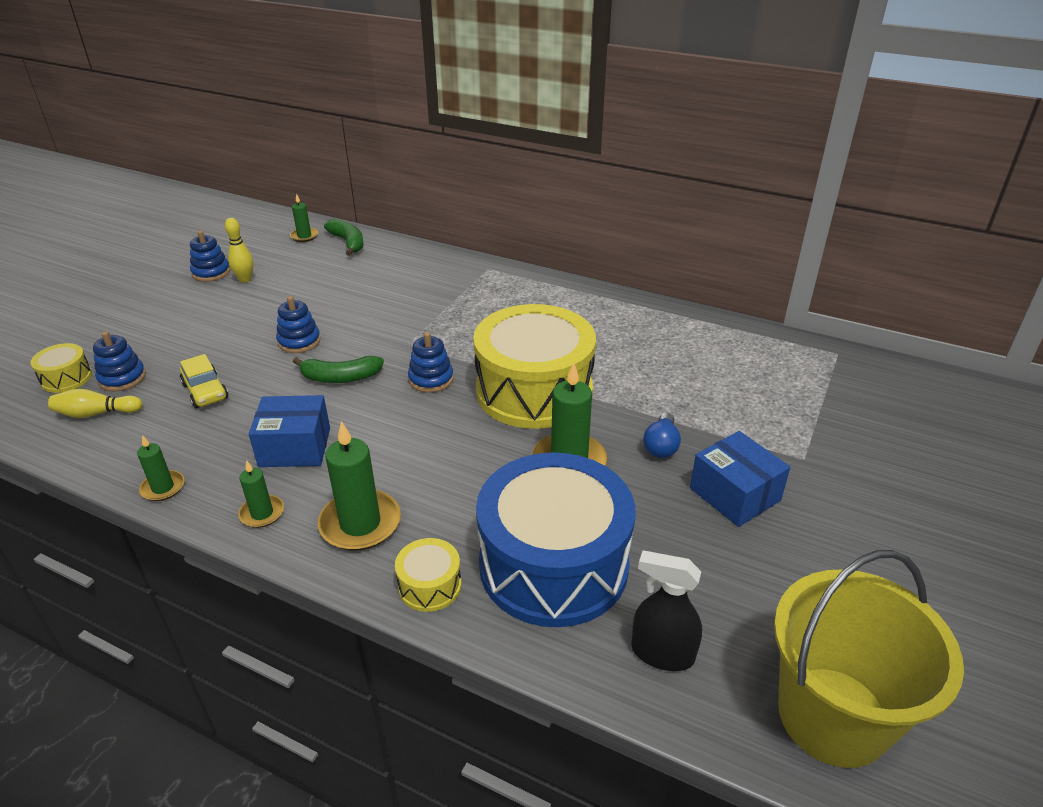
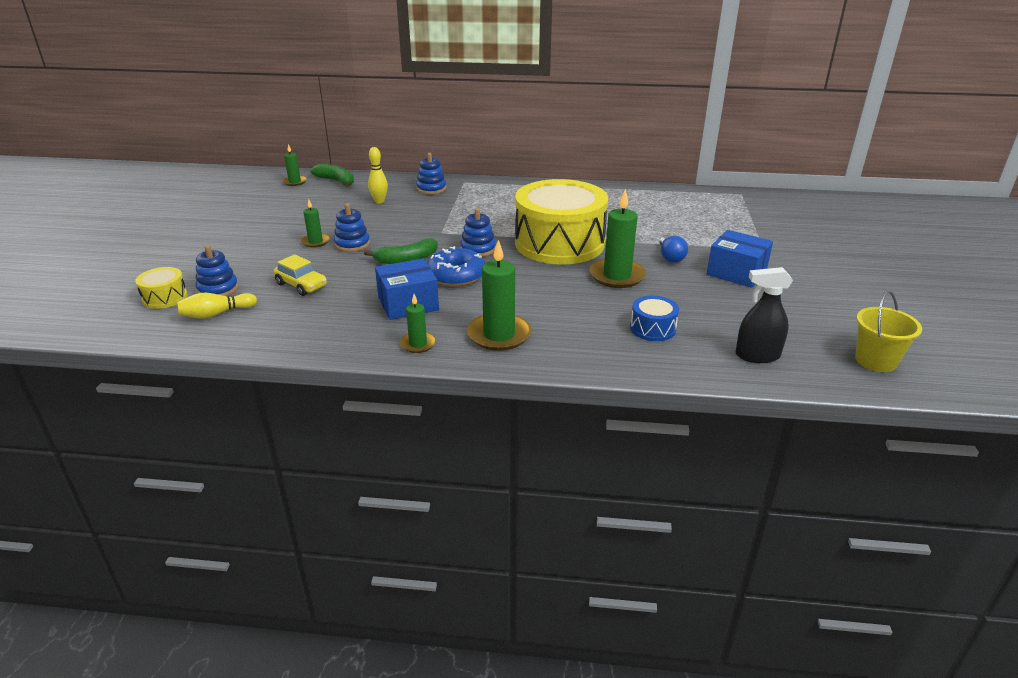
camera: 20 degrees left, 5 degrees down
(163, 488) = (321, 345): green candle -> green candle (315, 242)
(211, 272) = (233, 214): blue stacking toy -> blue stacking toy (431, 189)
(245, 279) = (268, 214): yellow bowling pin -> yellow bowling pin (379, 201)
(377, 415) = (456, 275): none -> blue donut
(430, 585) = (579, 356): yellow drum -> none
(553, 564) = (652, 328): blue drum -> blue drum, size x0.41
(833, 716) = (875, 361): yellow bucket -> yellow bucket, size x0.55

